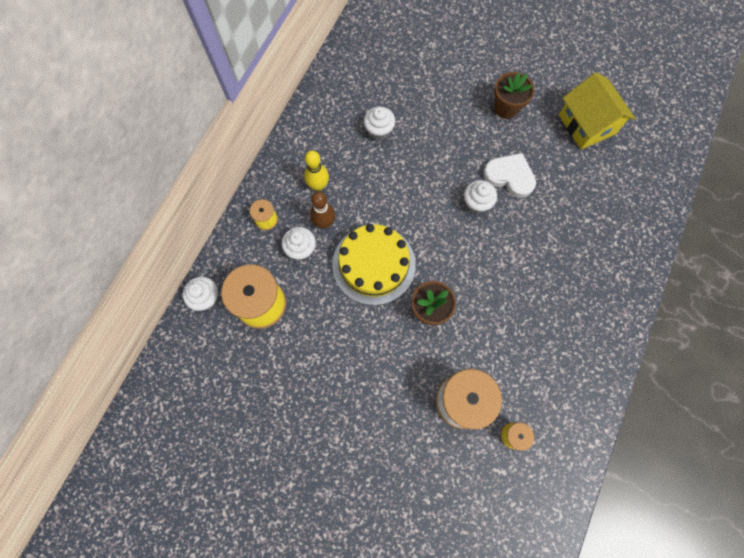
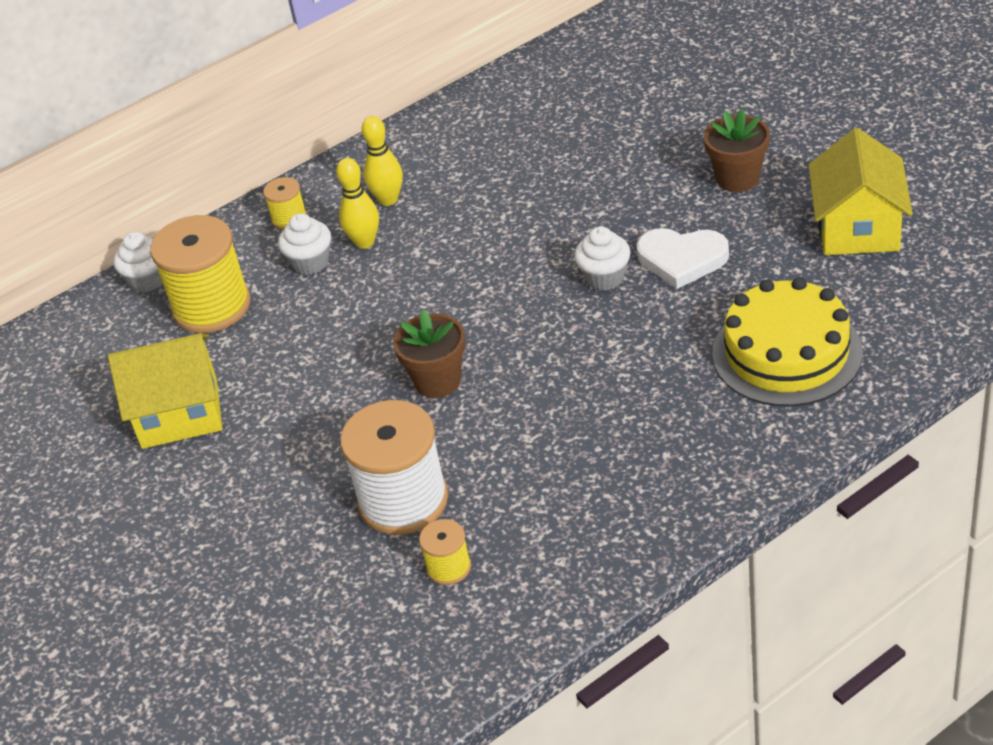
camera: 35 degrees right, 30 degrees down
(293, 391) = (180, 413): none -> yellow house
(324, 223) = (364, 242): brown bowling pin -> yellow bowling pin
(373, 264) = (397, 306): yellow cake -> yellow cake (787, 353)
(379, 131) = (521, 160): white cupcake -> none
(510, 176) = (682, 259): white heart -> white heart turned 135 degrees clockwise

